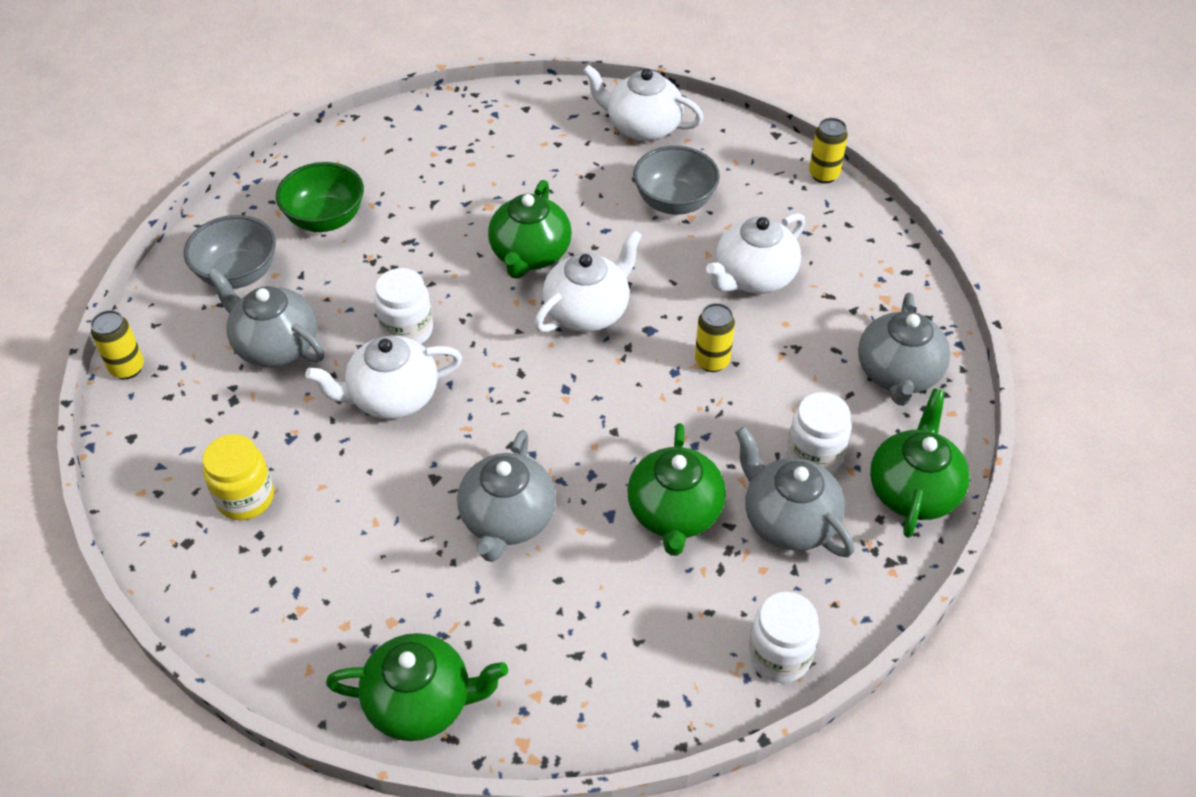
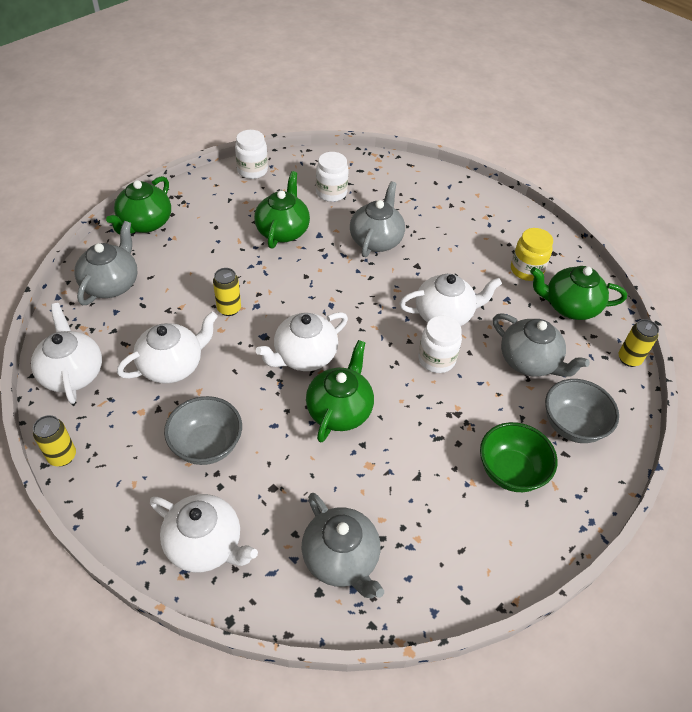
camera: 175 degrees left, 0 degrees up
(421, 702) = (423, 177): green teapot -> green teapot (569, 306)
(788, 520) = (222, 220): grey teapot -> grey teapot (341, 559)
(814, 456) = (191, 247): white jar -> white jar (331, 193)
(870, 253) = (72, 373): none -> white teapot

